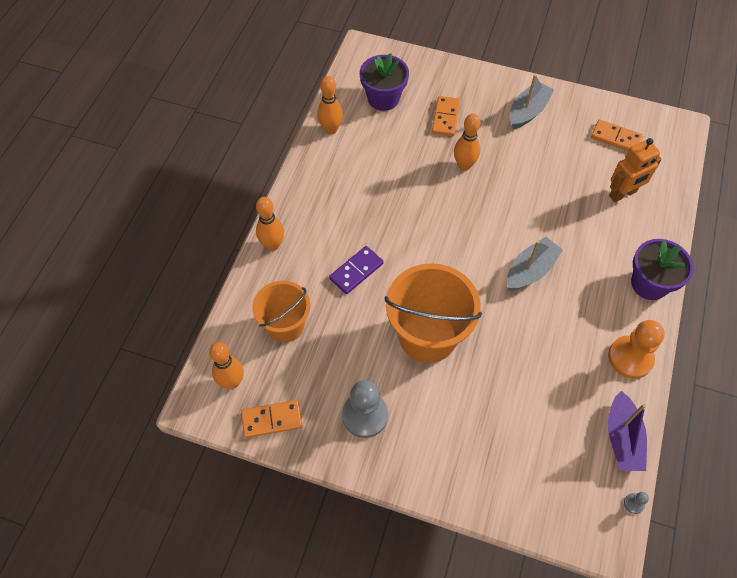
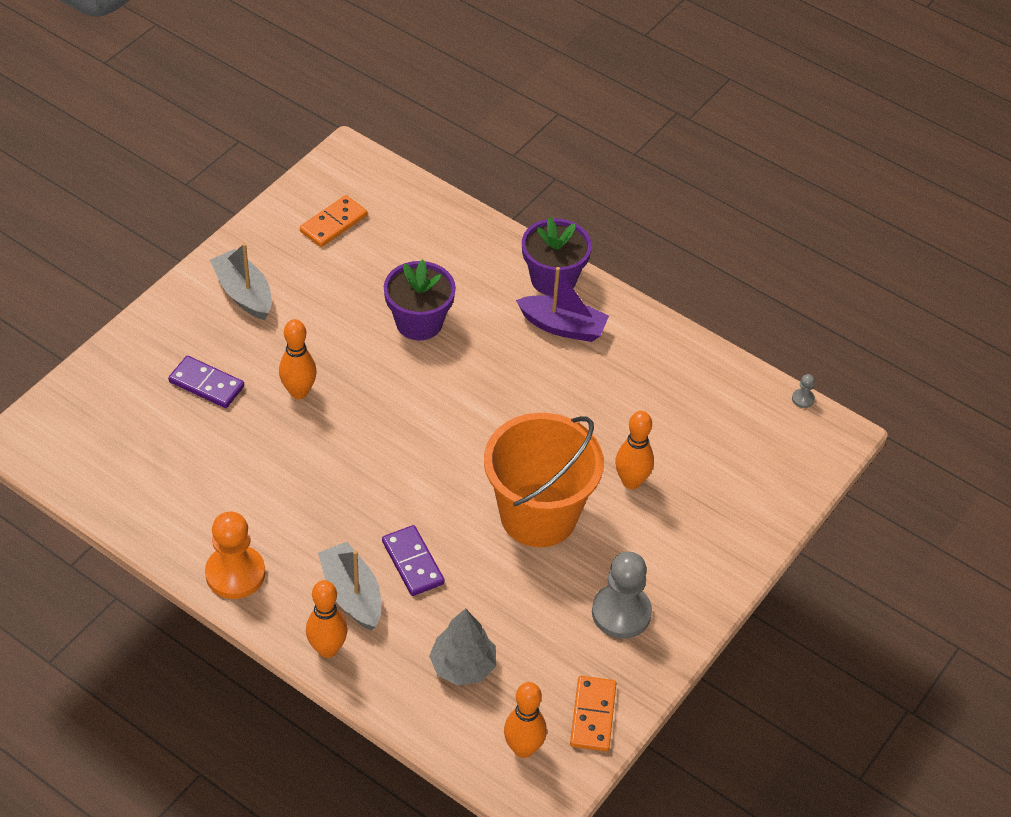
camera: 75 degrees left, 10 degrees down
(285, 325) = (463, 666): orange bucket -> grey tree
(331, 129) = (156, 524): orange bowling pin -> orange bowling pin (631, 481)
(383, 98) = (132, 444): purple flower pot -> purple flower pot (419, 322)
(446, 118) = (206, 384): orange domino -> purple domino
(530, 270) = (489, 381): grey boat -> grey boat (352, 594)
(622, 438) = (729, 380): purple boat -> purple boat (563, 326)
(623, 194) = (420, 251): orange robot -> none
(630, 358) = (639, 334): orange pawn -> orange pawn (235, 574)

